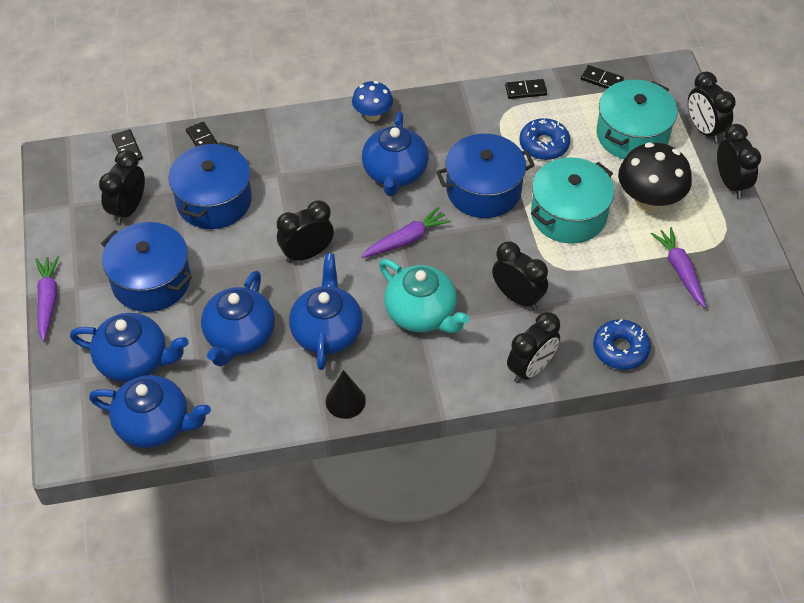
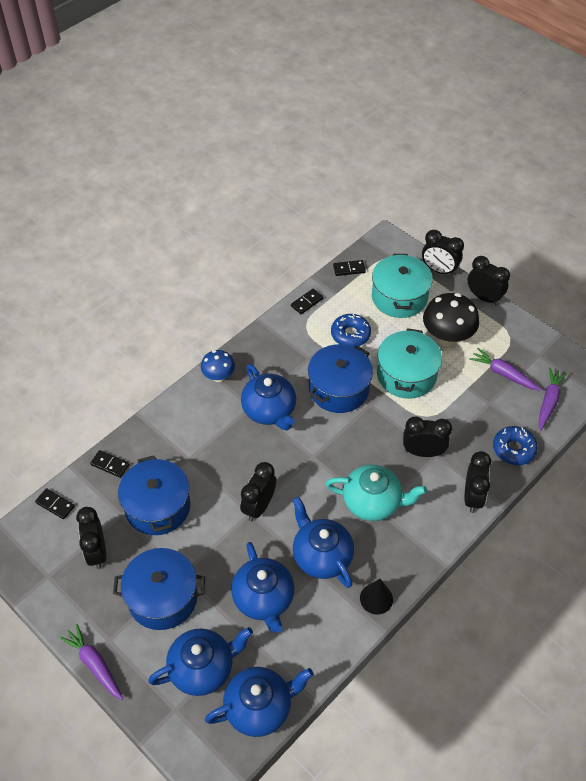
camera: 35 degrees left, 0 degrees up
(406, 240) = (318, 455): purple carrot -> purple carrot (549, 401)

